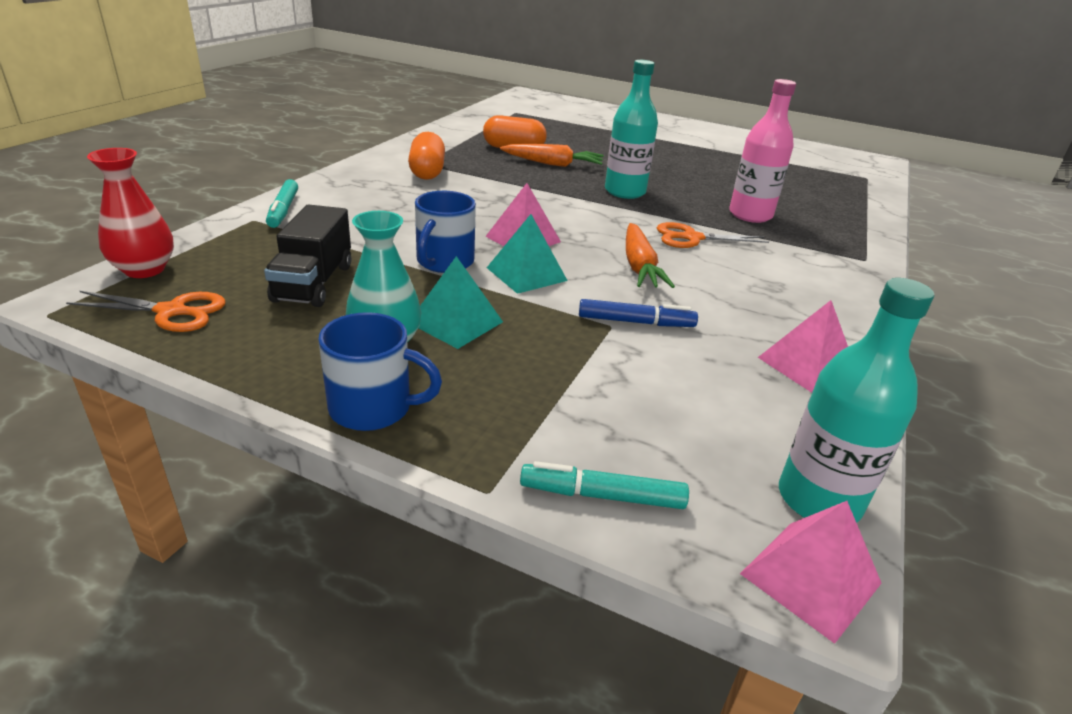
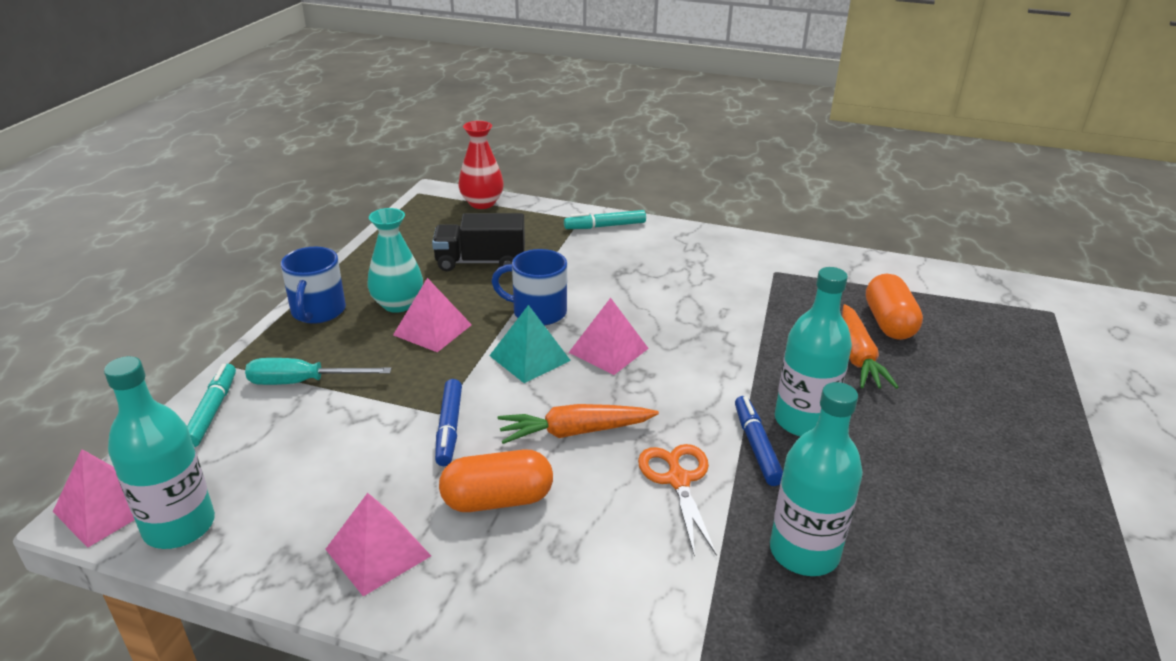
camera: 85 degrees right, 0 degrees up
(171, 311) = (428, 224): orange scissors -> none
(427, 172) = (751, 276): orange capsule -> orange capsule (497, 500)
(455, 322) = (432, 329): turquoise pyramid -> pink pyramid
(546, 416) = (303, 382): none -> turquoise screwdriver
(652, 209) = (756, 446): none -> blue marker
(750, 215) = (804, 552): pink bottle -> turquoise bottle

